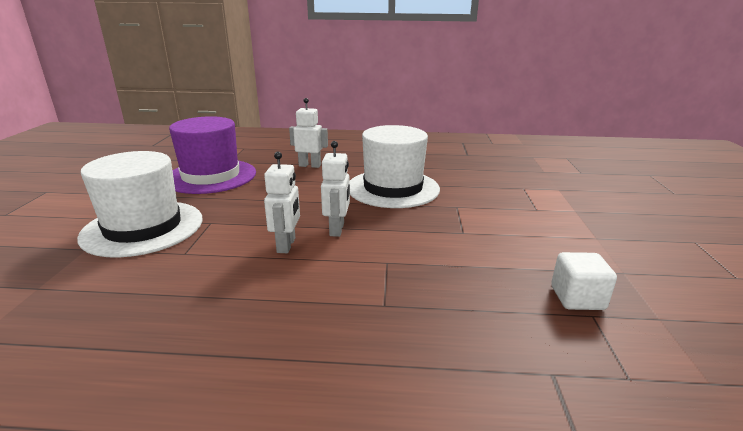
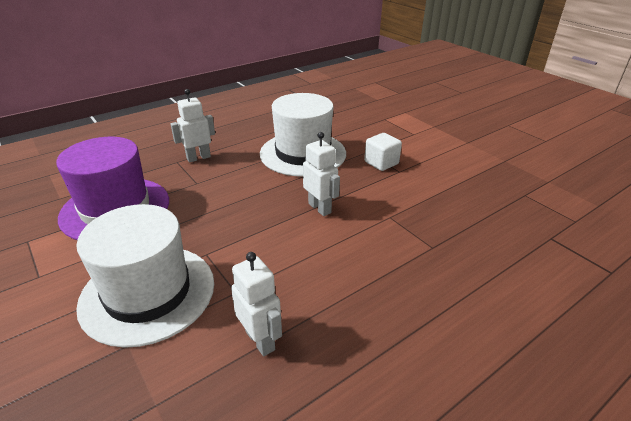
camera: 40 degrees left, 10 degrees up
(286, 245) = (306, 240): white robot -> white robot (260, 340)
(577, 298) = (507, 188): white cube -> white cube (381, 163)

